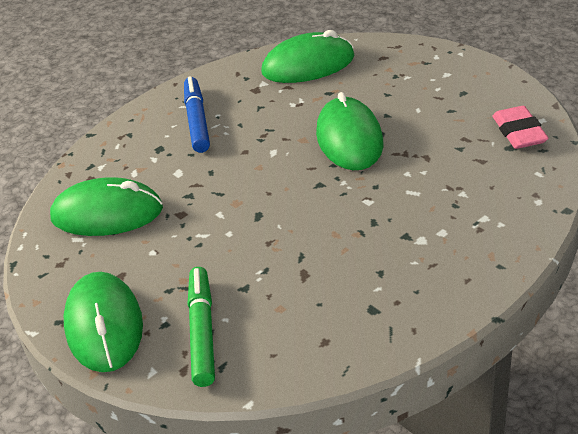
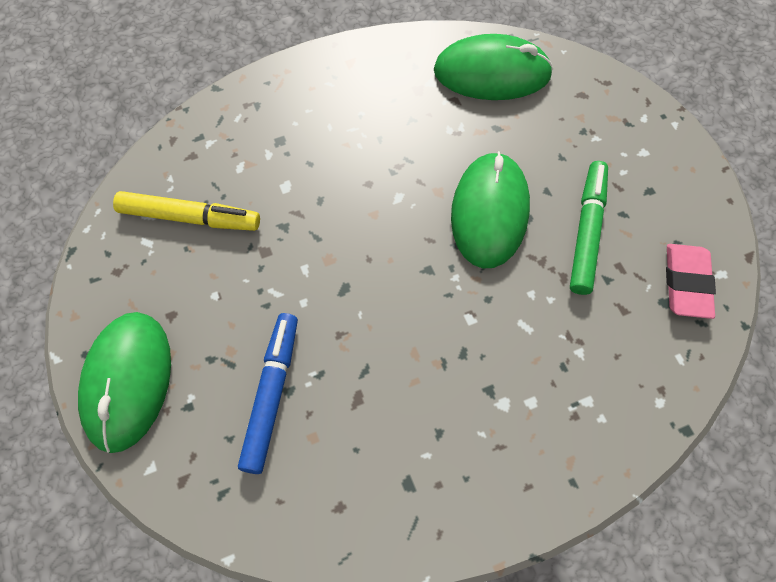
camera: 15 degrees right, 25 degrees up
(107, 213) = (189, 217): green mouse -> yellow marker
(197, 121) = (336, 114): blue marker -> blue marker (272, 394)
(202, 331) = (221, 436): green marker -> green marker (587, 231)

